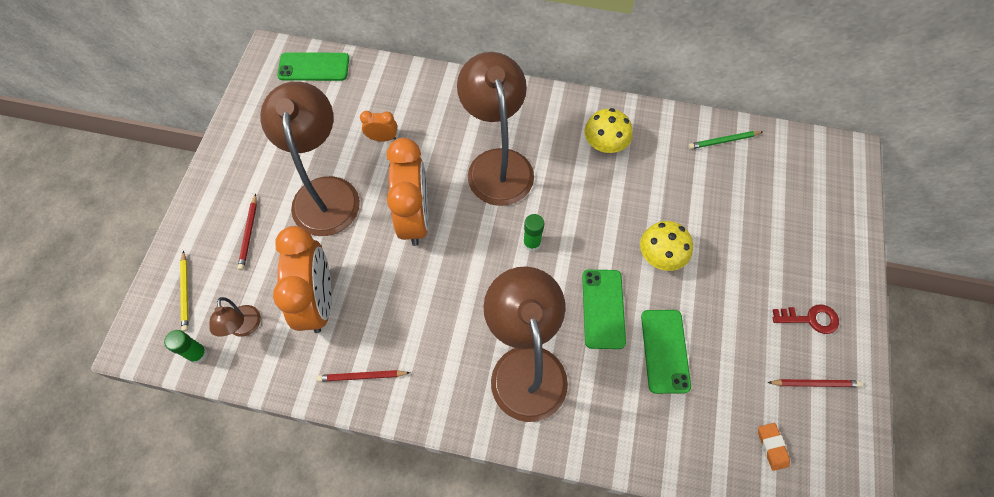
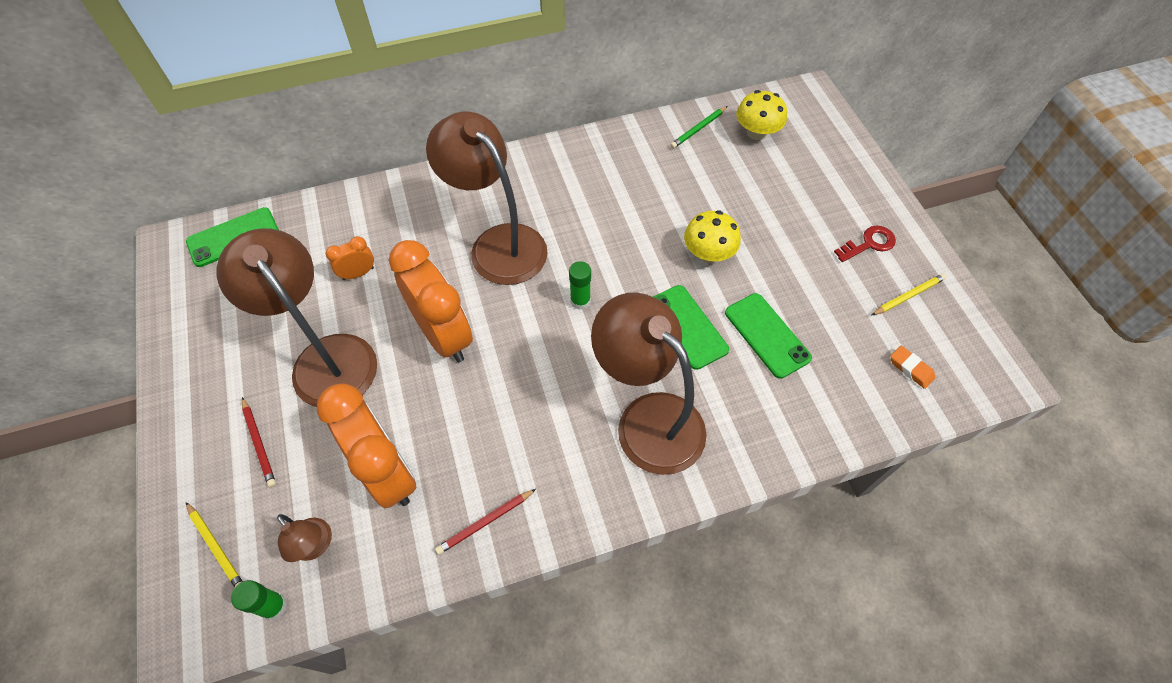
camera: 30 degrees left, 5 degrees down
(605, 144) = (593, 179): yellow mushroom -> yellow mushroom (756, 132)
(814, 383) = (908, 296): red pencil -> yellow pencil

